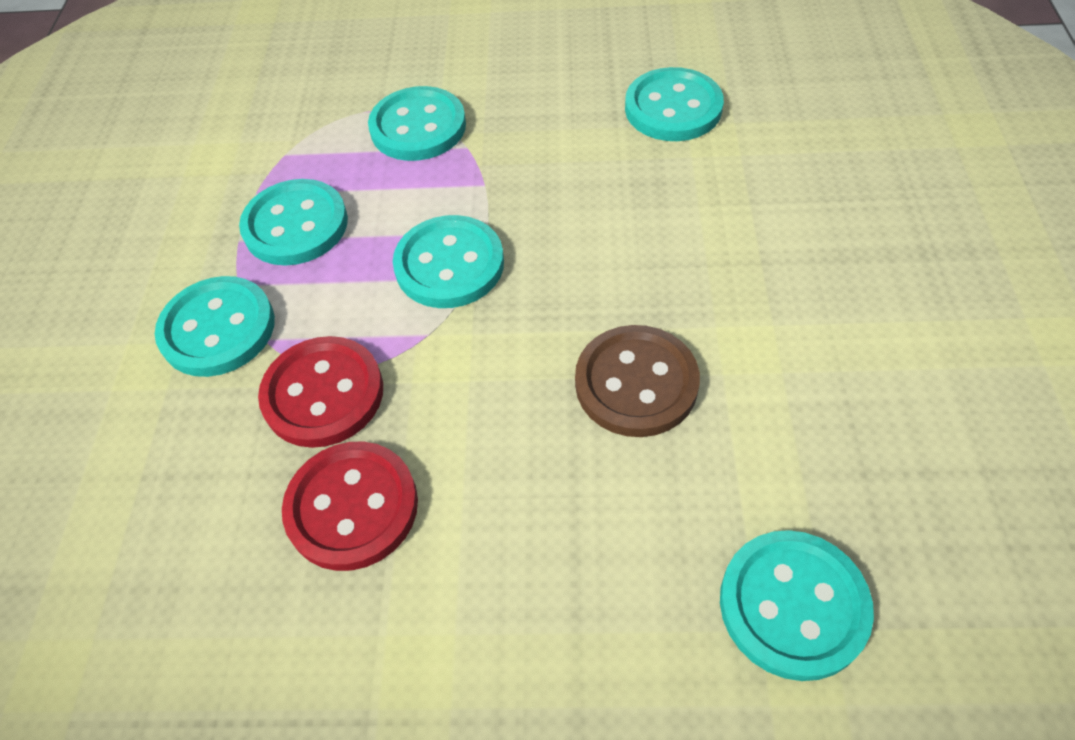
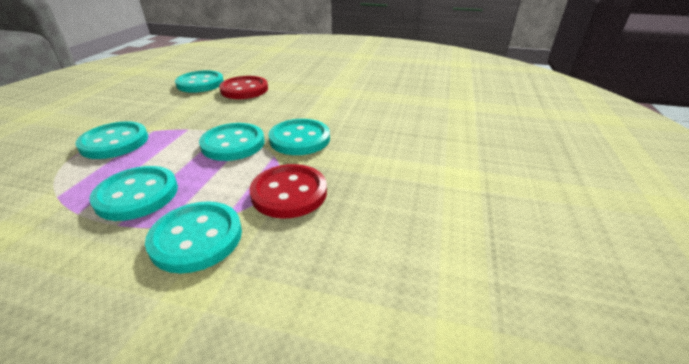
camera: 80 degrees left, 20 degrees down
(352, 507) = (370, 188): red button -> red button (244, 89)
(636, 383) = (339, 111): brown button -> none
(793, 605) = (440, 101): turquoise button -> turquoise button (299, 139)

